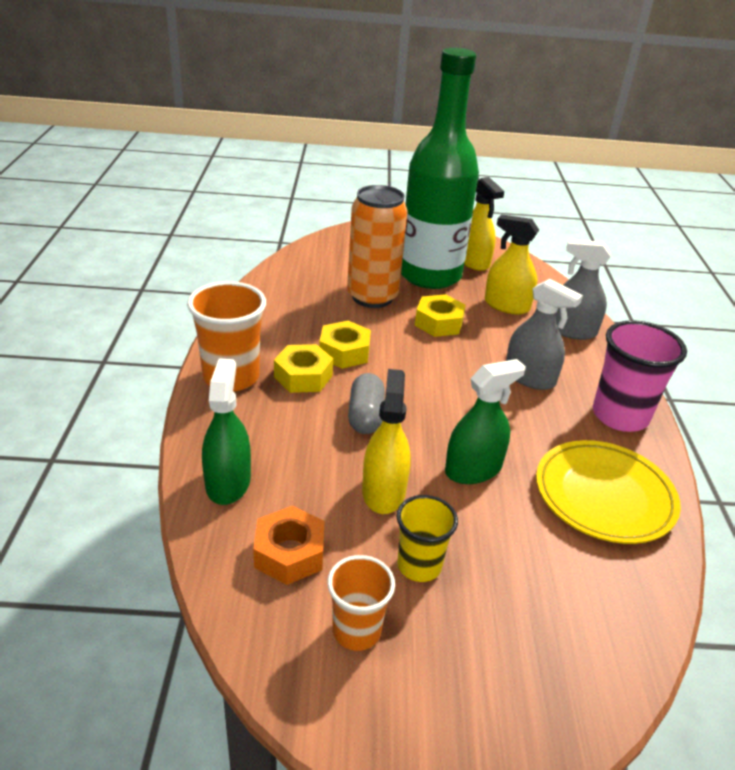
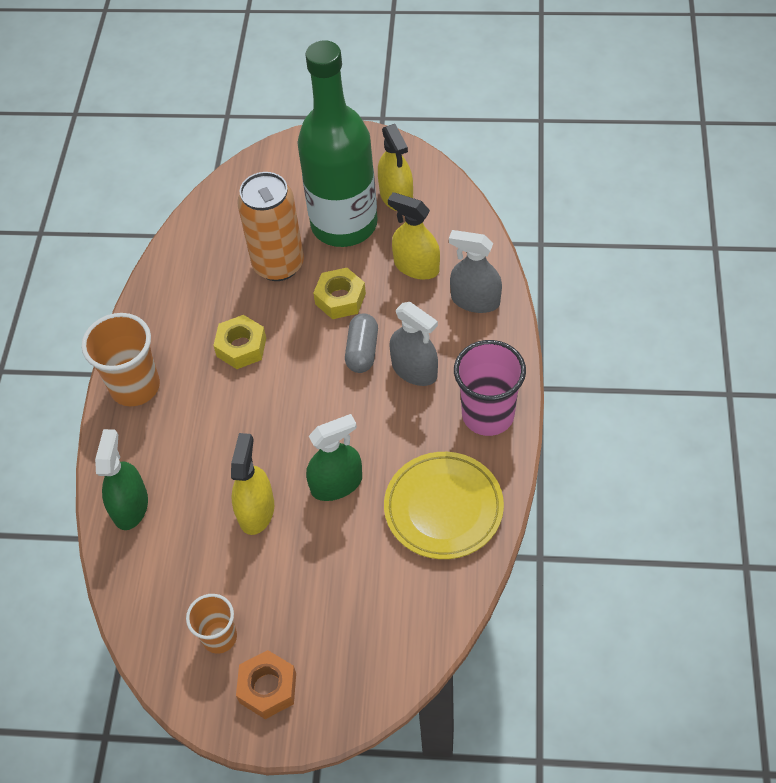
camera: 10 degrees right, 20 degrees up
(289, 553) = (175, 572): orange nut -> orange nut (267, 688)
(303, 376) = (200, 382): yellow nut -> none
(365, 416) = (251, 427): grey capsule -> grey capsule (362, 351)
(419, 565) = (274, 581): yellow cup -> none

